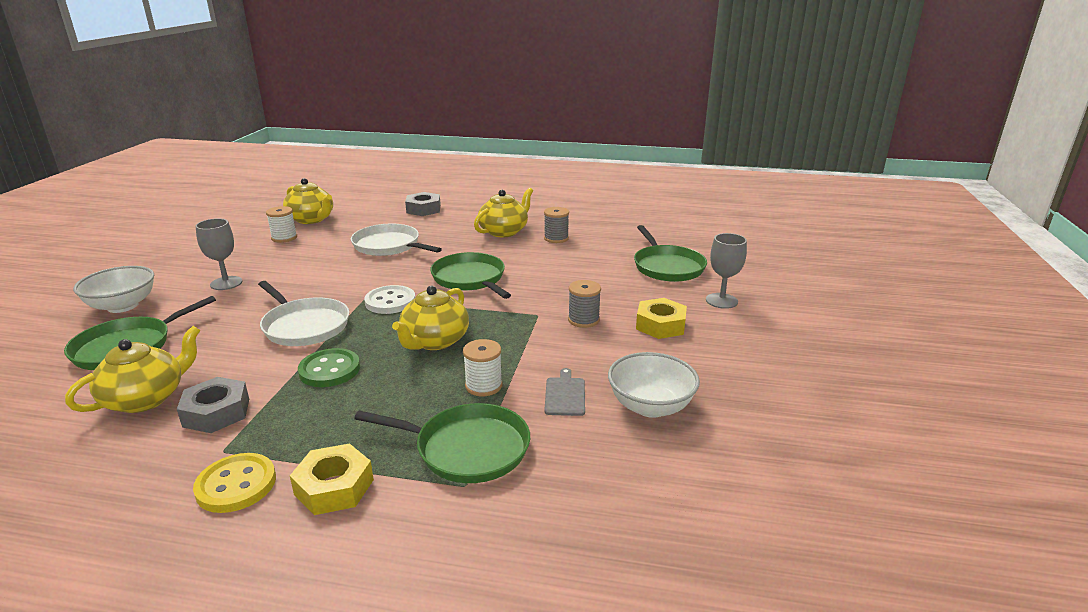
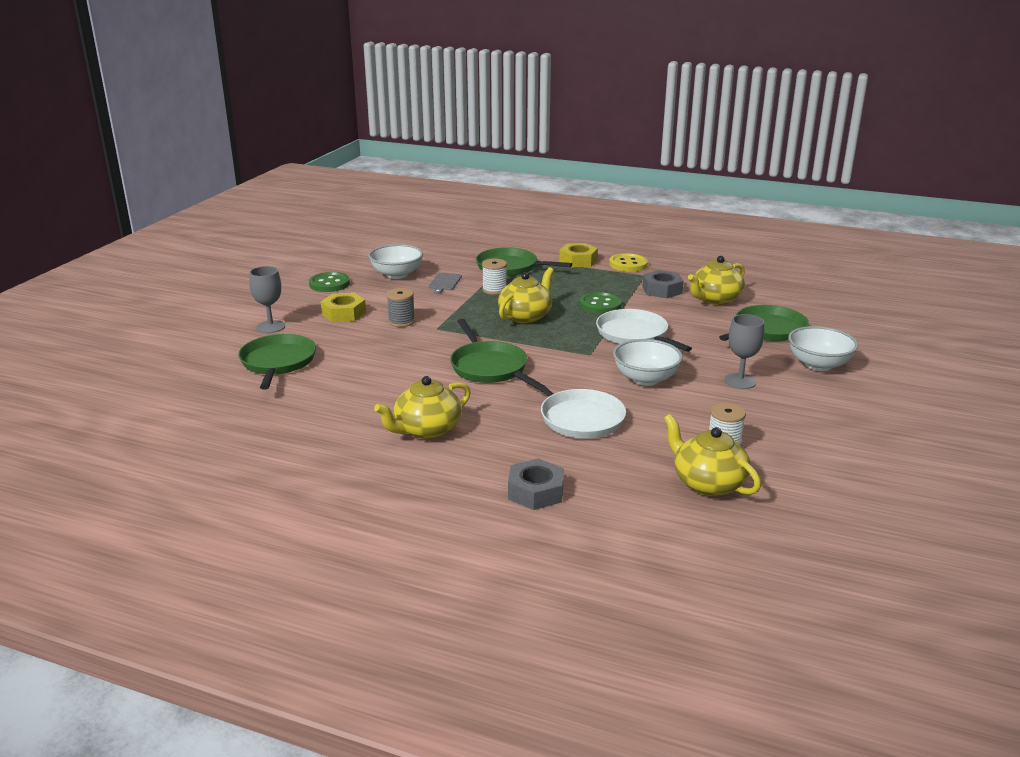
camera: 170 degrees left, 0 degrees up
(318, 278) = (645, 379): none -> white bowl
(390, 301) = (565, 349): white button -> none
(556, 238) = (366, 412): grey spool -> none
(731, 374) = (329, 284): none -> green button

